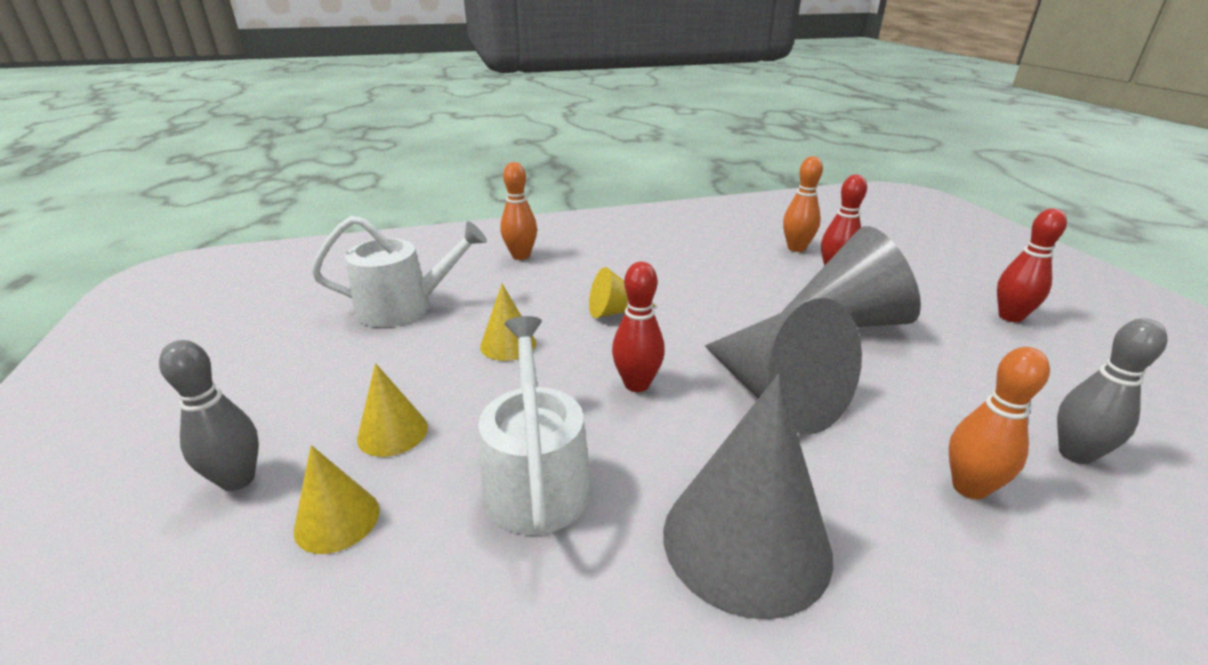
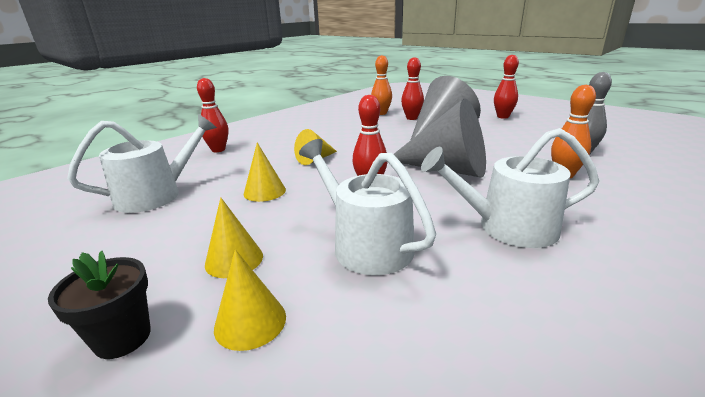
camera: 30 degrees left, 5 degrees down
(238, 479) = (122, 338): grey bowling pin -> black flower pot
(521, 256) = (218, 150): orange bowling pin -> red bowling pin
(746, 541) = (508, 227): grey cone -> white watering can

